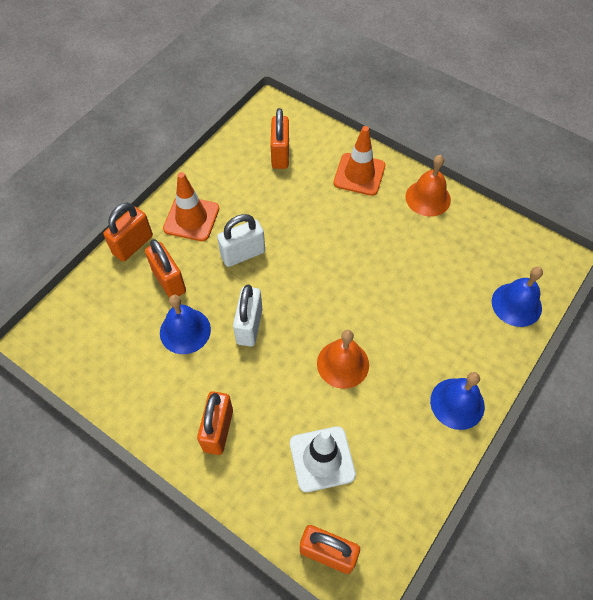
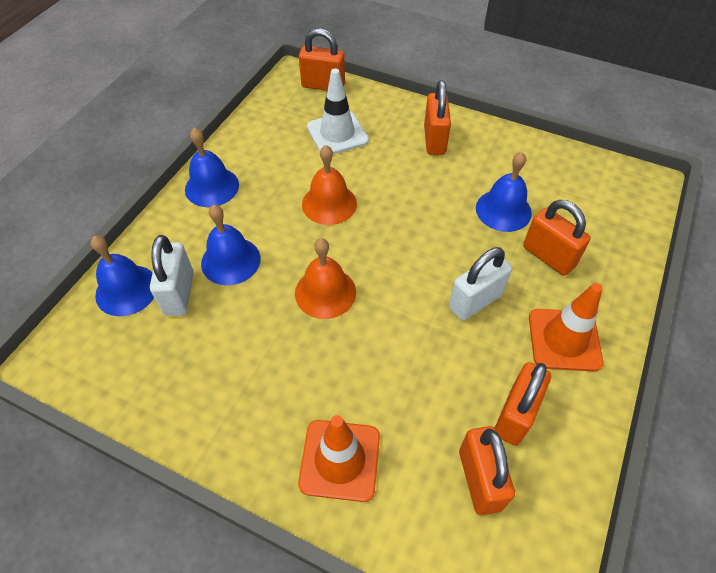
camera: 170 degrees right, 5 degrees down
(133, 245) = (617, 292): orange padlock -> orange padlock (515, 415)
(249, 326) = (437, 224): white padlock -> white padlock (179, 293)
(428, 198) = (227, 431): orange bell -> orange bell (325, 292)
(433, 318) = (230, 261): none -> blue bell

